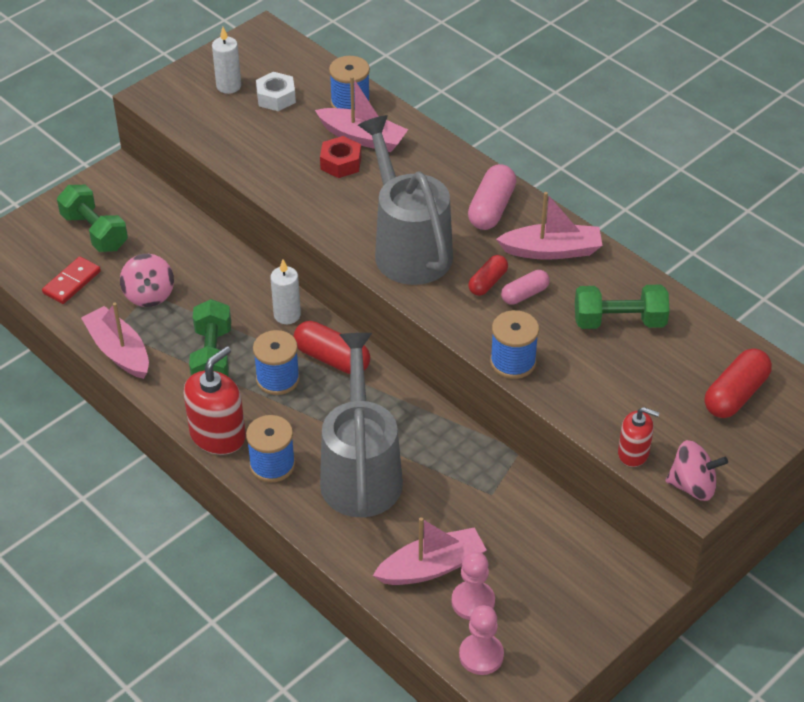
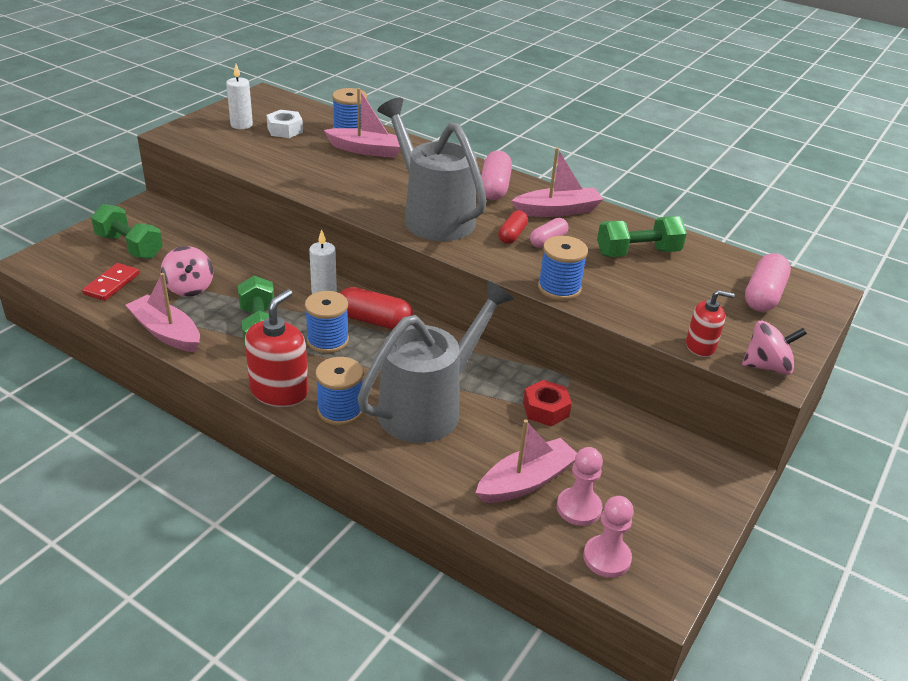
camera: 15 degrees left, 10 degrees down
(341, 163) = (354, 166): red nut -> red nut (546, 409)
(361, 471) = (429, 407): grey watering can -> grey watering can turned 60 degrees clockwise
(735, 394) = (763, 295): red capsule -> pink capsule

